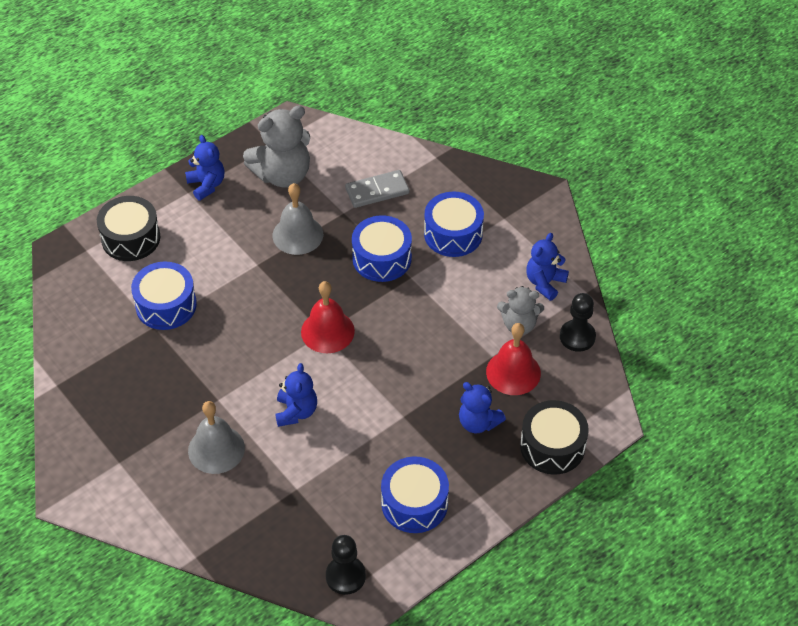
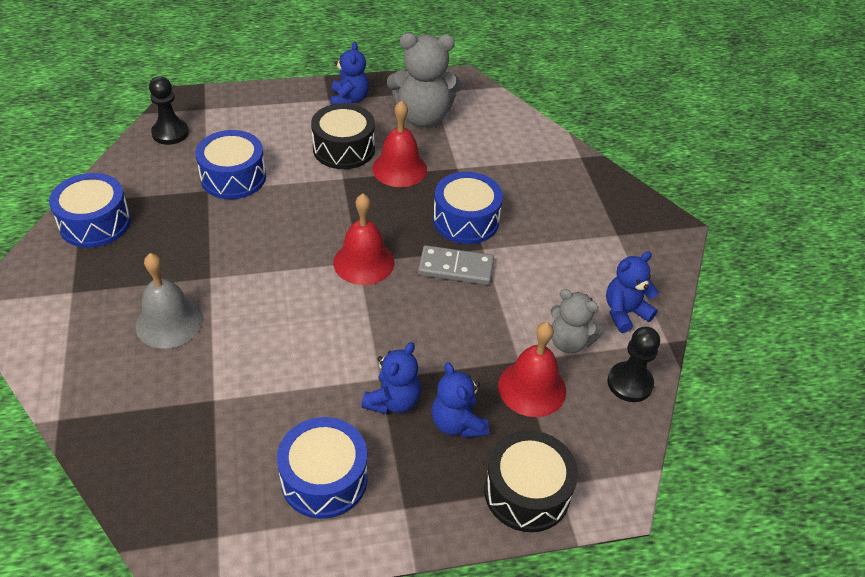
camera: 25 degrees right, 5 degrees down
(131, 238) = (249, 114): black drum -> black drum (344, 149)
(296, 412) = (274, 323): blue teddy bear -> blue teddy bear (393, 401)
(297, 235) = (399, 169): grey bell -> red bell
(345, 576) = (188, 523): black pawn -> black pawn (170, 133)
(377, 191) = (502, 162): grey domino -> grey domino (456, 268)
(453, 234) = (553, 228): blue drum -> blue drum (95, 223)

